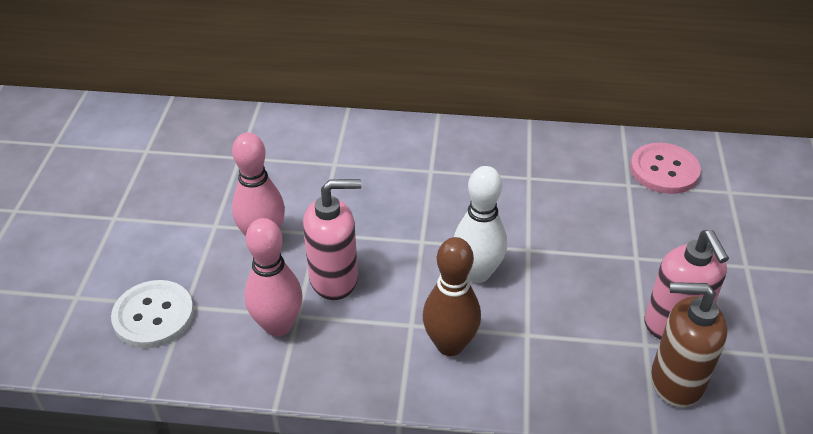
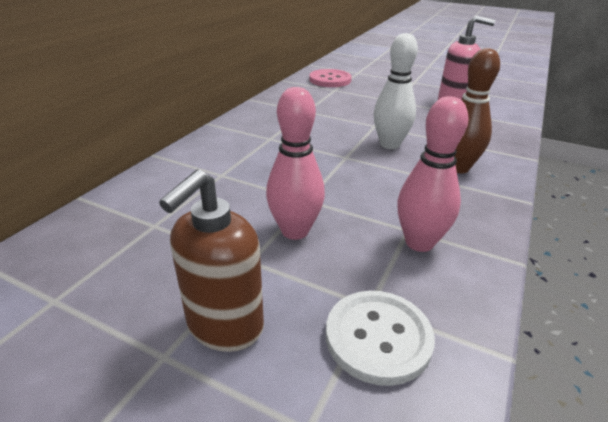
camera: 70 degrees left, 10 degrees down
(334, 279) = (370, 201): pink soap dispenser -> none
(675, 381) = (495, 113): brown soap dispenser -> brown soap dispenser (224, 326)

